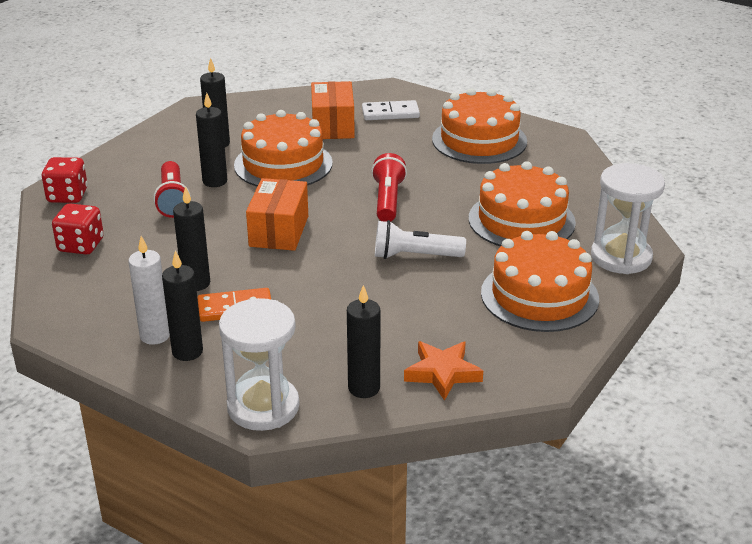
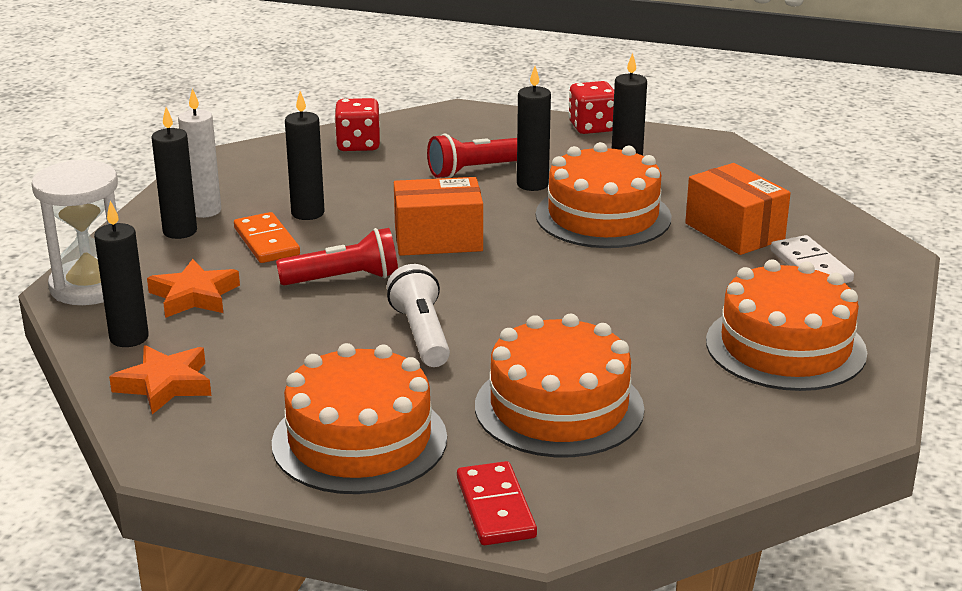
camera: 75 degrees right, 5 degrees down
(67, 196) = (453, 119): red dice -> red dice (592, 127)
(309, 351) = (194, 296): none -> orange star
(332, 126) = (734, 231): orange box -> orange box turned 75 degrees clockwise
(388, 200) = (554, 297): red flashlight -> red flashlight (344, 279)
(621, 257) = (496, 508): white hourglass -> red domino

